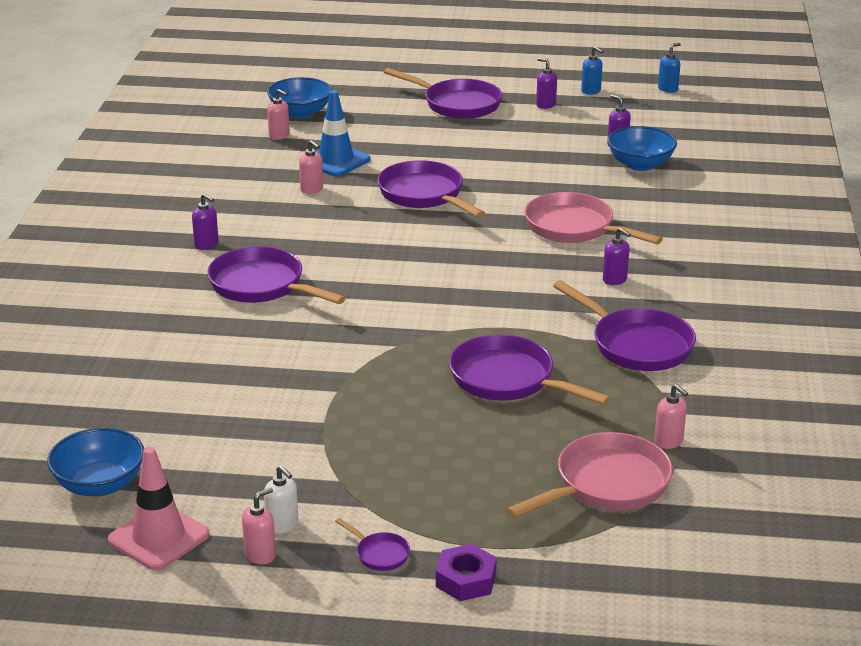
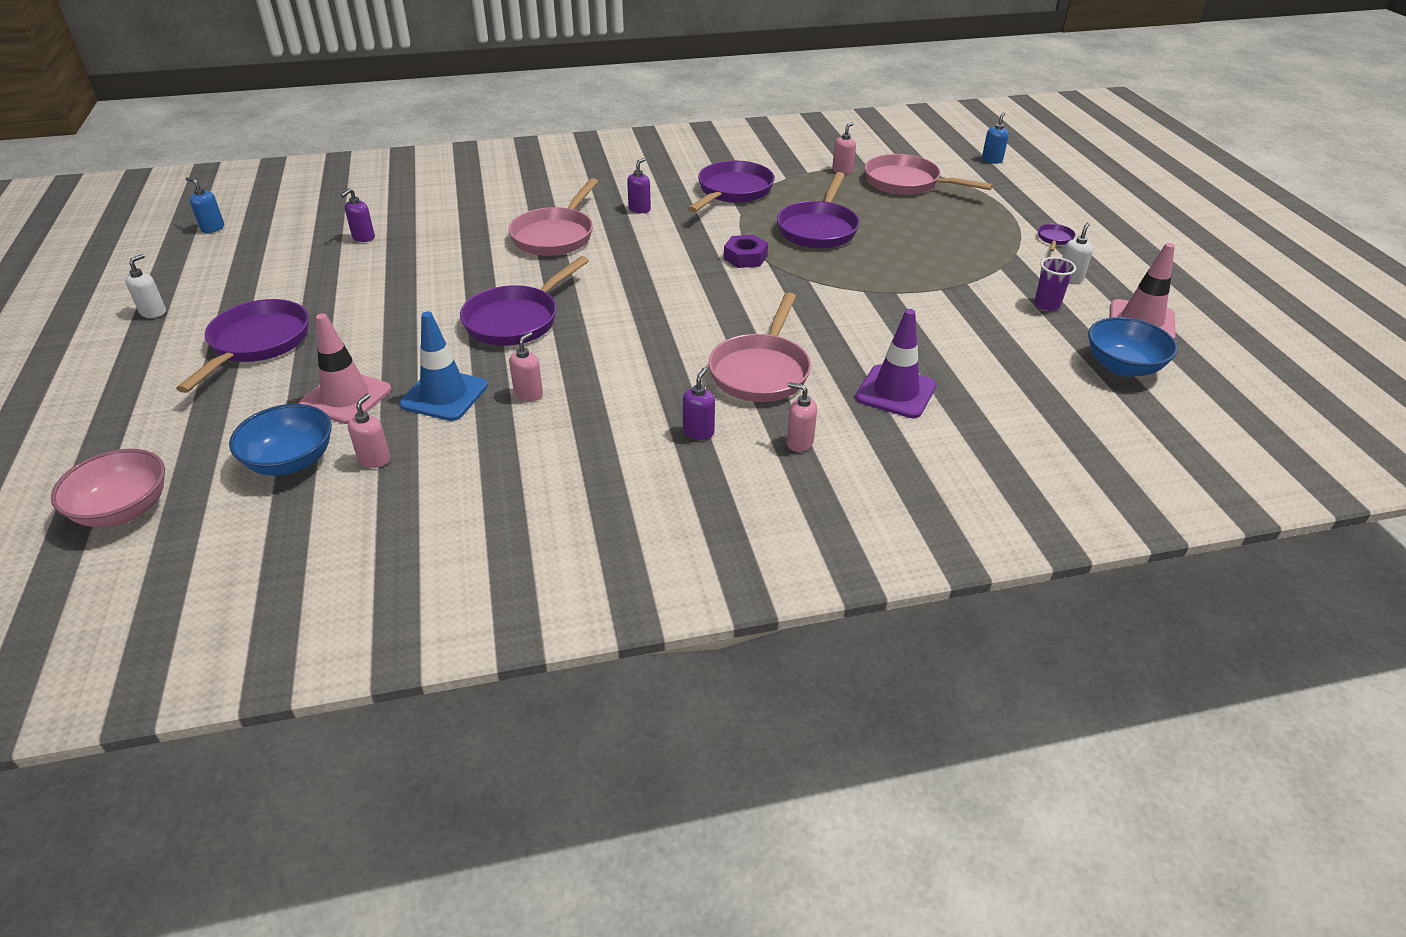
camera: 110 degrees left, 10 degrees up
(178, 341) = (895, 392): none -> purple traffic cone
(241, 482) = (1046, 305): none -> purple cup
(260, 555) = (1107, 278): pink soap dispenser -> pink soap dispenser (799, 442)
(262, 286) = (761, 371): purple pan -> pink pan
(293, 73) = (124, 510): none -> pink bowl
(361, 130) = (346, 397): none -> pink traffic cone
(466, 580) = (1043, 210): purple nut -> purple nut (745, 257)
(529, 73) = (153, 312): none -> white soap dispenser
(545, 105) = (258, 288): purple soap dispenser -> none
(591, 91) = (216, 267): blue soap dispenser -> blue soap dispenser (992, 160)
(640, 164) = (410, 222): blue bowl -> none

